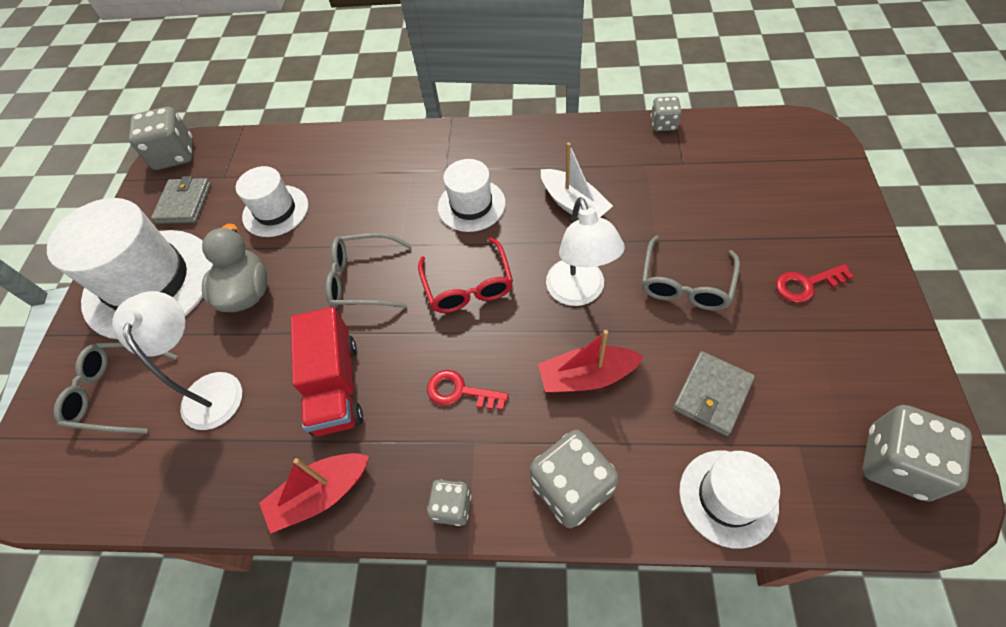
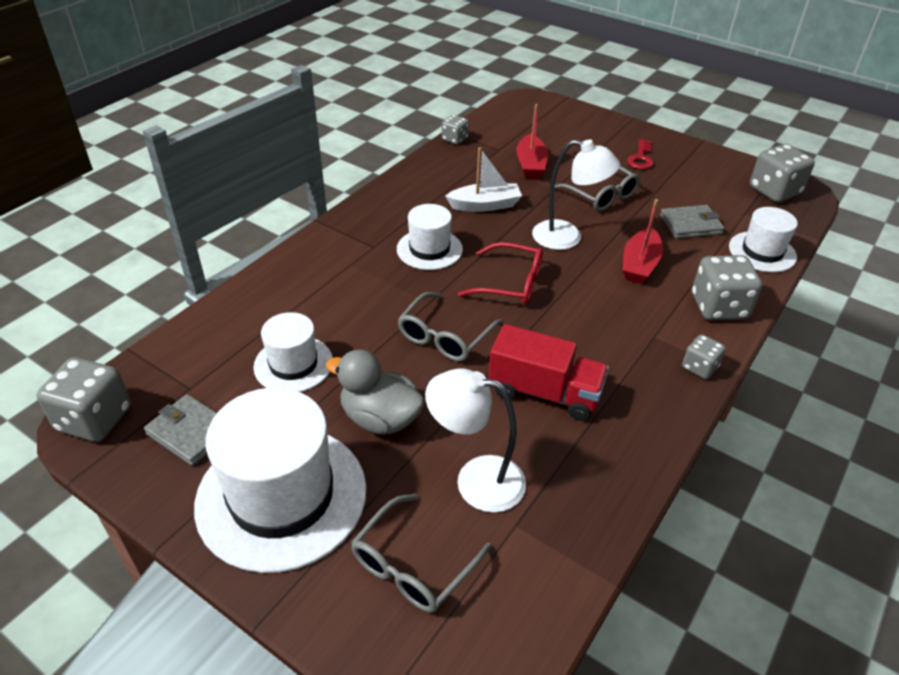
camera: 65 degrees left, 15 degrees down
(321, 494) = (643, 437): red boat -> red boat (530, 165)
(460, 391) = (605, 326): red key -> none
(712, 394) = (690, 225): grey wallet -> grey wallet turned 75 degrees counterclockwise

